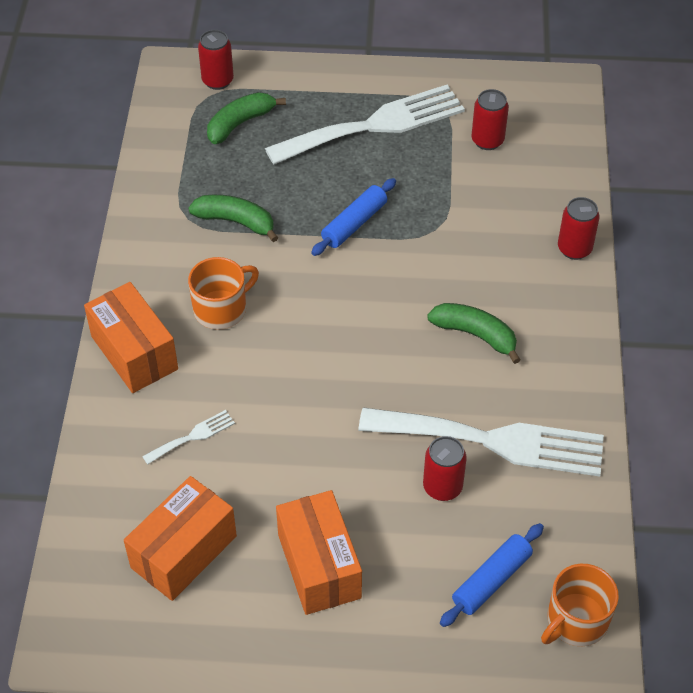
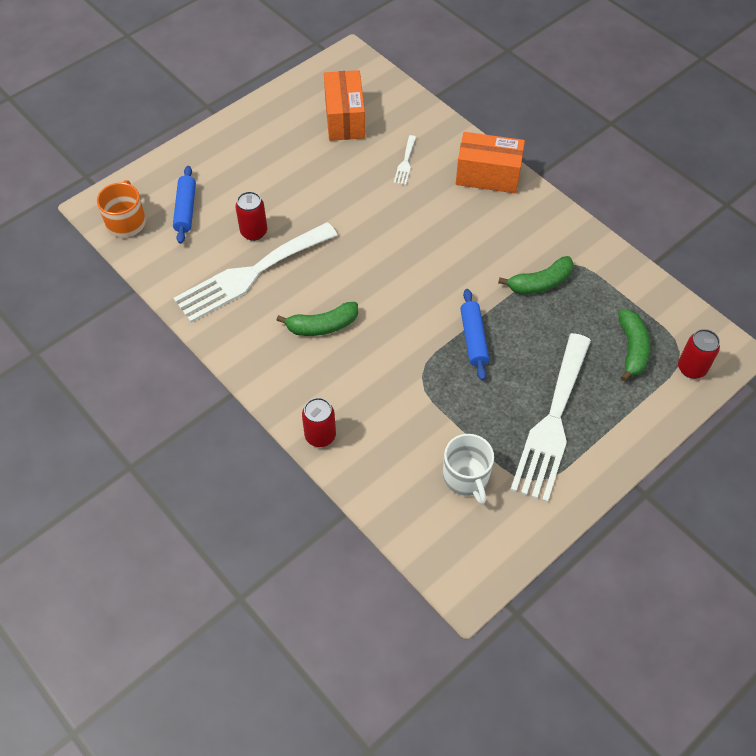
camera: 135 degrees right, 5 degrees up
(221, 309) = (477, 230): orange mug -> none
(319, 566) = (276, 157): orange box -> none
(487, 140) = (466, 477): red can -> white mug

